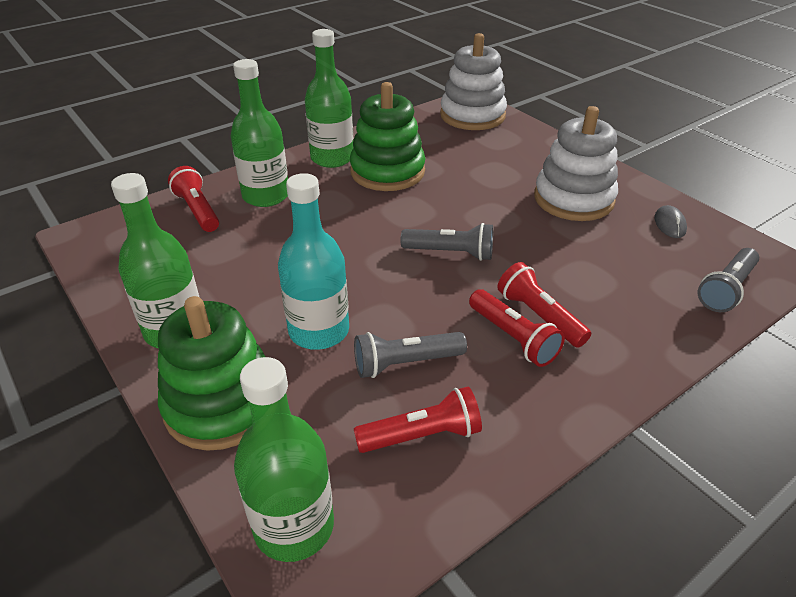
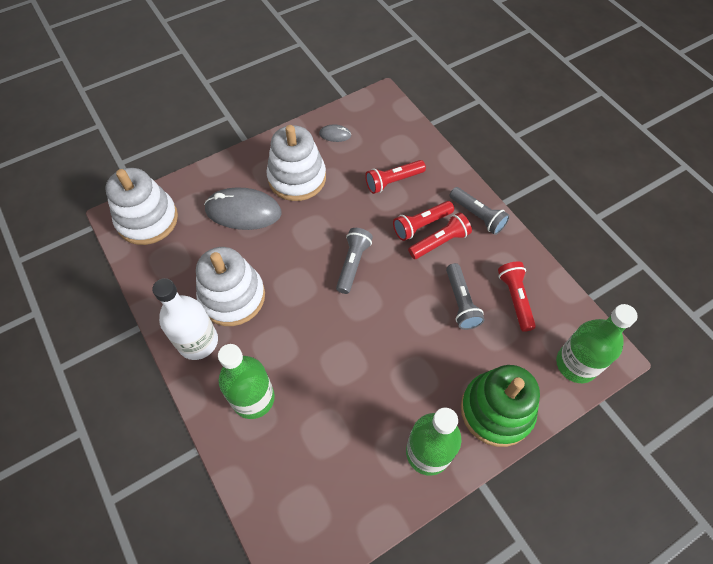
camera: 85 degrees left, 20 degrees up
(198, 210) = (267, 458): red flashlight -> red flashlight (393, 181)
(319, 331) = (431, 352): turquoise bottle -> none
(332, 158) = (198, 341): green bottle -> white bottle
(387, 172) = (232, 297): green stacking toy -> white stacking toy
(505, 167) = (243, 211): none -> grey mouse
(726, 289) = (402, 130): grey flashlight -> grey flashlight (477, 216)

